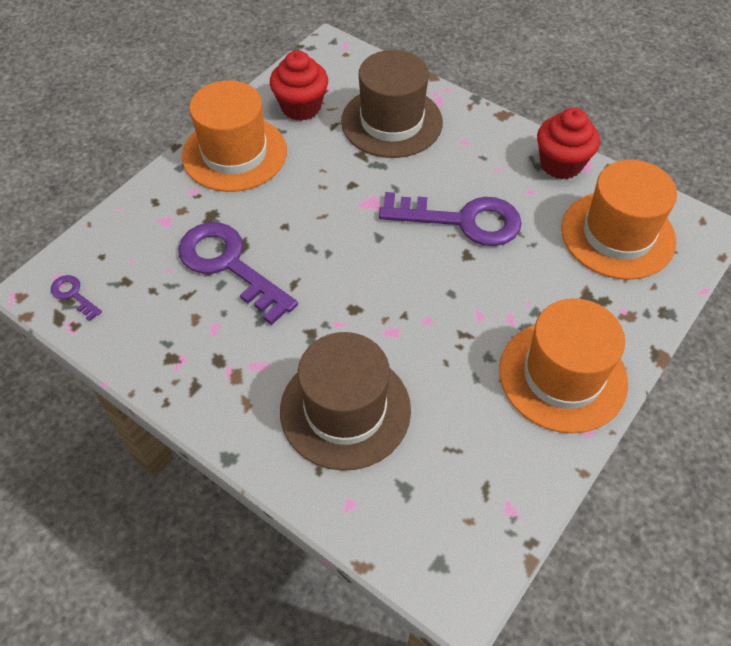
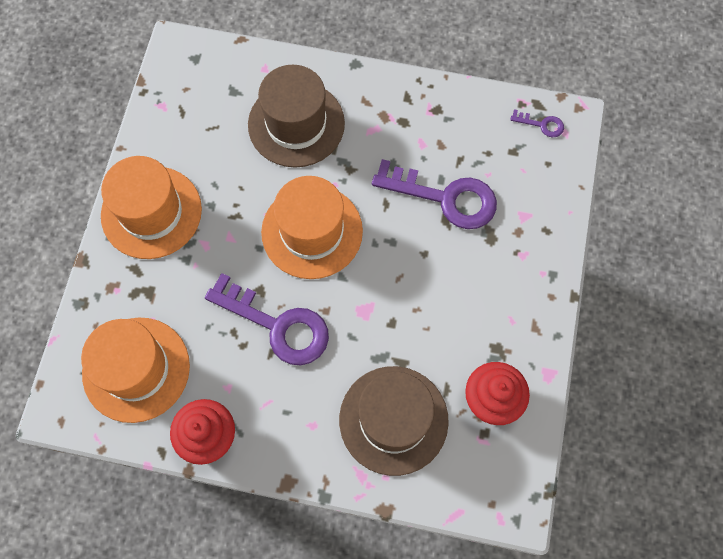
camera: 155 degrees right, 15 degrees up
(234, 153) = (516, 312): orange hat -> orange hat (312, 231)
(462, 220) = (277, 325): purple key -> purple key turned 135 degrees counterclockwise

